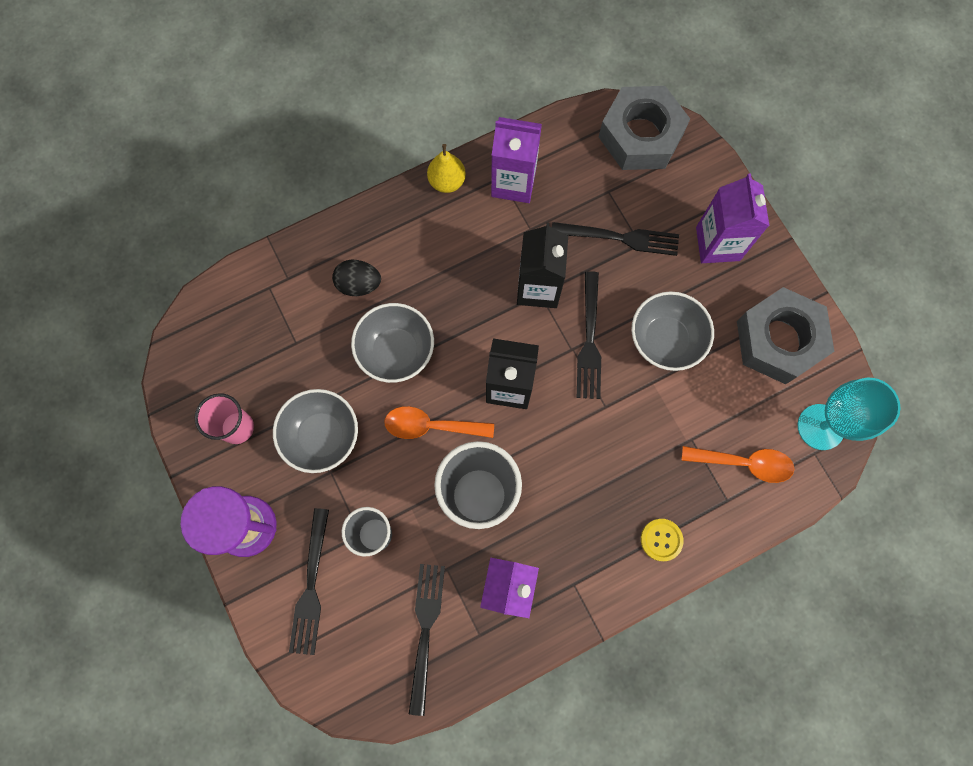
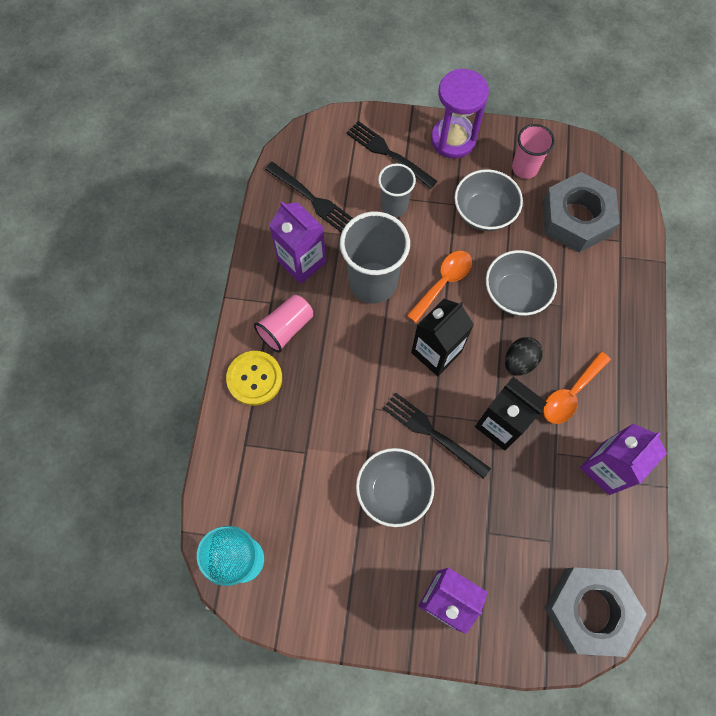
camera: 125 degrees right, 5 degrees down
(359, 284) = (585, 300): black egg -> black egg (519, 361)
(447, 181) = (637, 416): yellow pear -> none
(589, 547) = (286, 328): none -> pink cup
(620, 238) = (502, 519): black fork -> none
(661, 540) = (254, 378): yellow button -> yellow button, size x1.56
(744, 463) = (260, 477): orange spoon -> orange spoon (571, 394)
(778, 340) = (331, 583): grey nut -> grey nut (576, 218)

